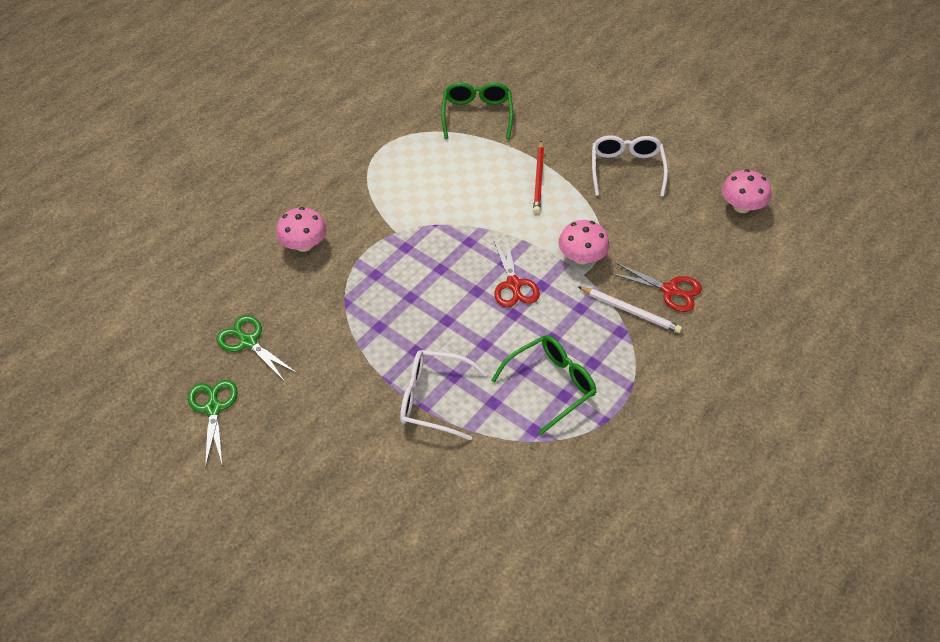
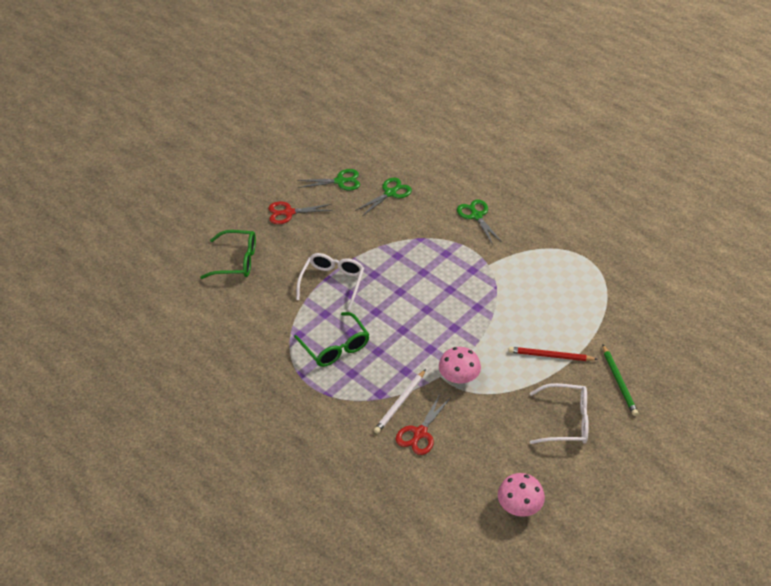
camera: 95 degrees right, 5 degrees down
(304, 244) = (476, 216): pink mushroom -> green scissors
(477, 115) = (631, 318): green glasses -> green glasses (237, 261)
(513, 285) = (431, 331): red scissors -> red scissors (288, 213)
(567, 128) = (619, 382): none -> green pencil

